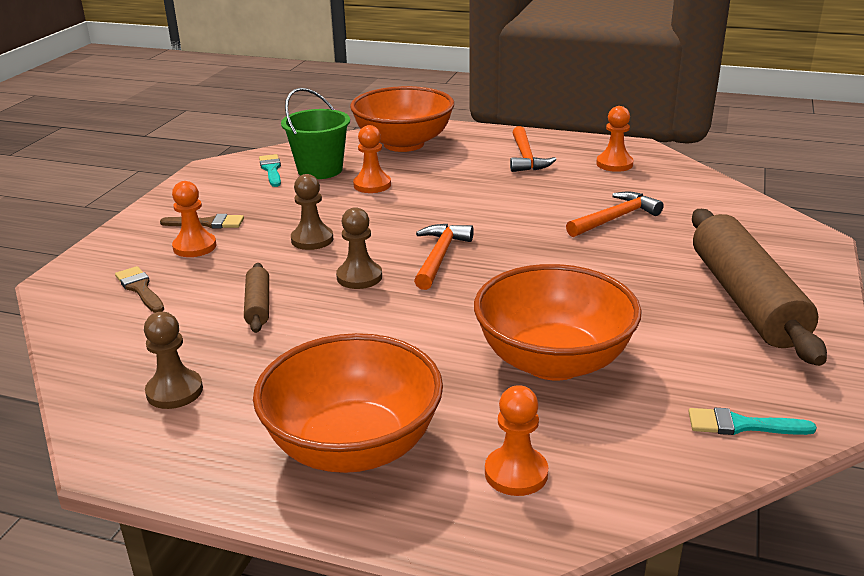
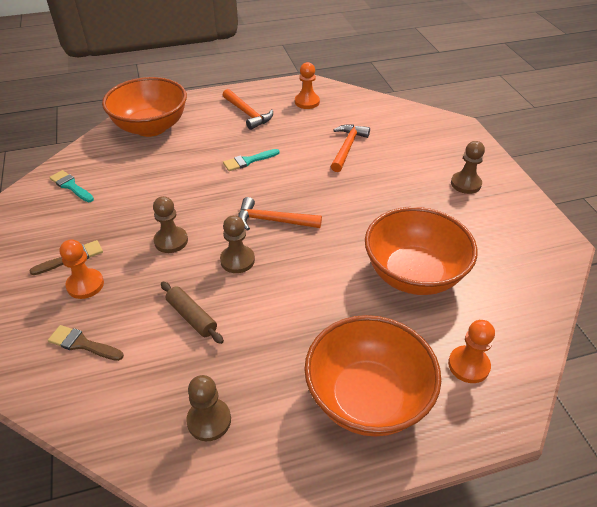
camera: 35 degrees left, 15 degrees up
(320, 170) = (111, 173): green bucket -> none
(372, 185) = (165, 174): orange pawn -> none
(440, 257) = (273, 221): orange hammer -> orange hammer turned 60 degrees counterclockwise
(741, 425) = (537, 273): turquoise brush -> turquoise brush (248, 161)
(745, 299) = (465, 184): brown rolling pin -> brown pawn

